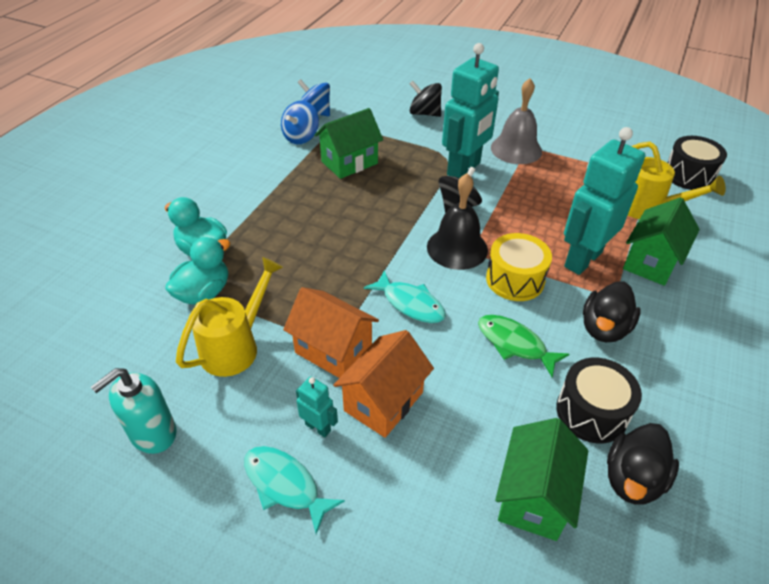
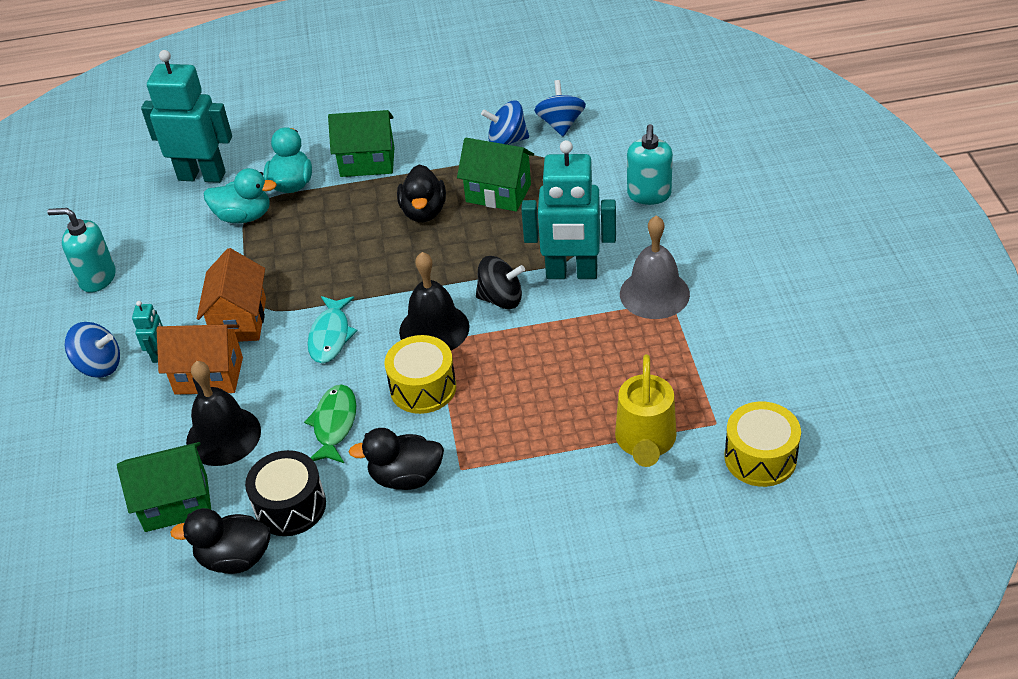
camera: 60 degrees right, 0 degrees up
(235, 346) = (203, 267): yellow watering can -> none
(285, 485) = (99, 365): turquoise fish -> blue spinning top
(326, 200) = (424, 212): none -> black duck
(424, 113) = (649, 195): black spinning top -> turquoise soap dispenser
(471, 423) = (223, 436): none -> black bell
(582, 259) = (499, 423): turquoise robot -> turquoise robot (202, 176)
(651, 262) = (545, 478): green house -> green house (367, 162)
(688, 175) = (760, 457): black drum -> yellow drum

